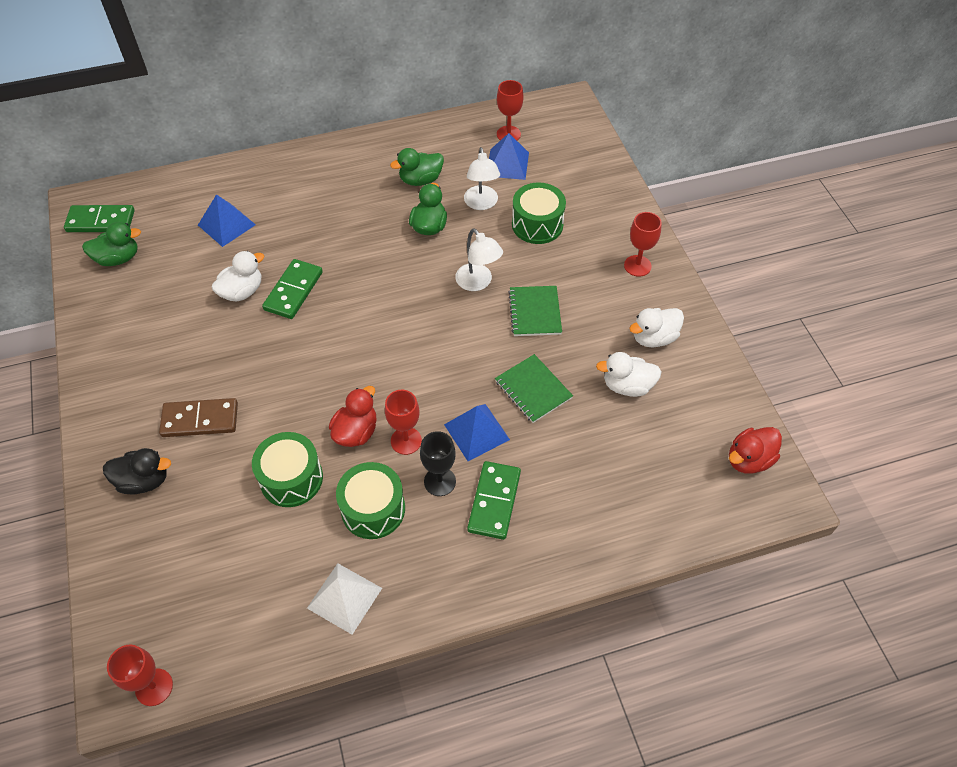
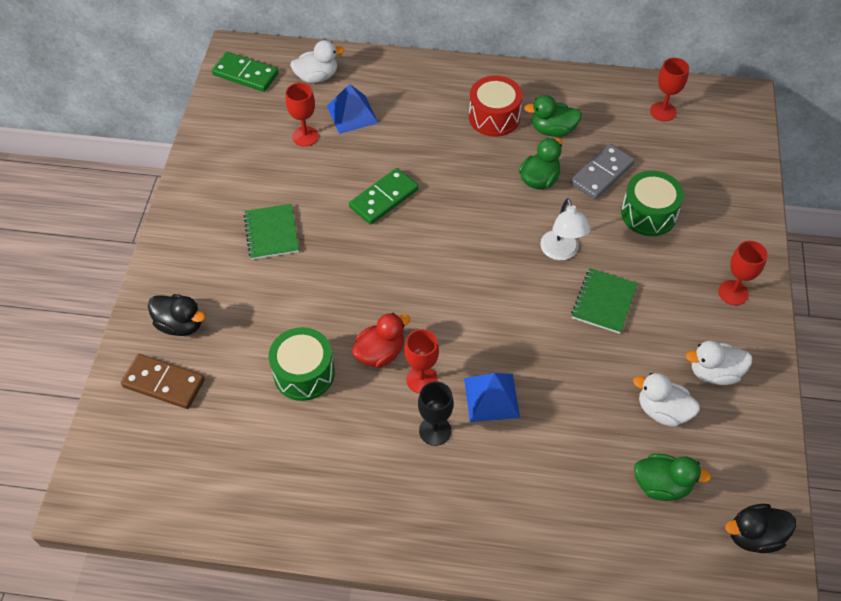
camera: 25 degrees right, 0 degrees up
(118, 258) = (245, 114): green duck -> green duck (661, 485)
(154, 687) = (111, 508): red goblet -> red goblet (305, 136)
(200, 419) = (250, 288): brown domino -> brown domino (164, 383)
(242, 291) = (338, 182): white duck -> white duck (317, 77)
(344, 598) = (301, 501): white pyramid -> none
(362, 185) = (494, 117): none -> red drum
(373, 509) = (363, 431): green drum -> none
(481, 204) = (602, 174): white lamp -> grey domino
(494, 501) = (477, 471): green domino -> none
(507, 164) = (647, 142): blue pyramid -> none
(533, 389) = (565, 378): green notebook -> green notebook (271, 233)
(749, 460) = (754, 536): red duck -> black duck

